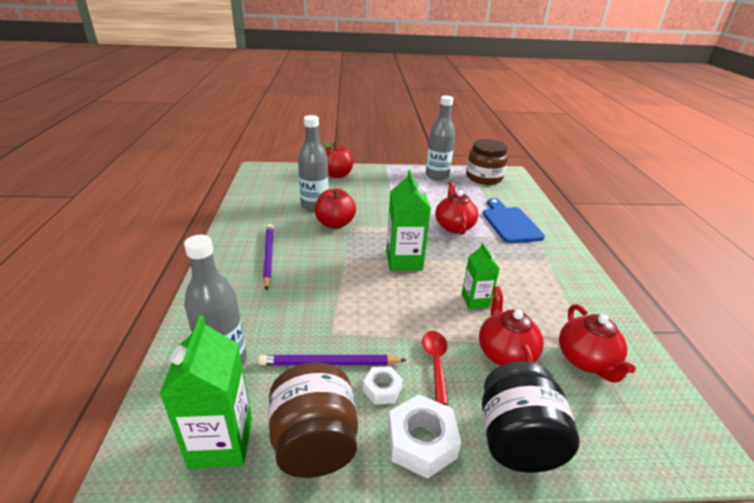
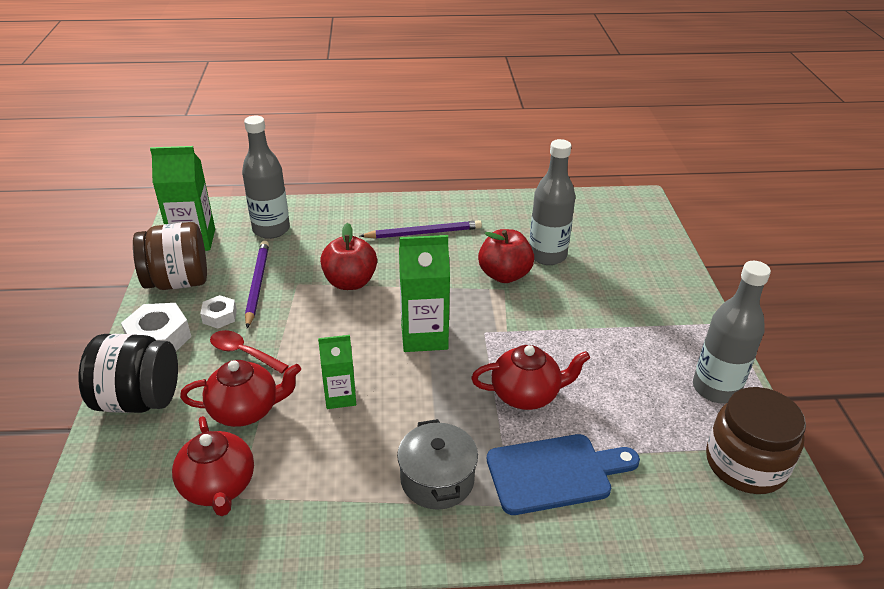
camera: 90 degrees right, 5 degrees up
(337, 175) = (657, 269): red apple -> red apple (350, 282)
(435, 363) = (243, 353): red spoon -> red spoon turned 150 degrees counterclockwise
(532, 260) = (437, 479): none -> grey pot
(586, 361) = (219, 487): red teapot -> red teapot turned 105 degrees counterclockwise

